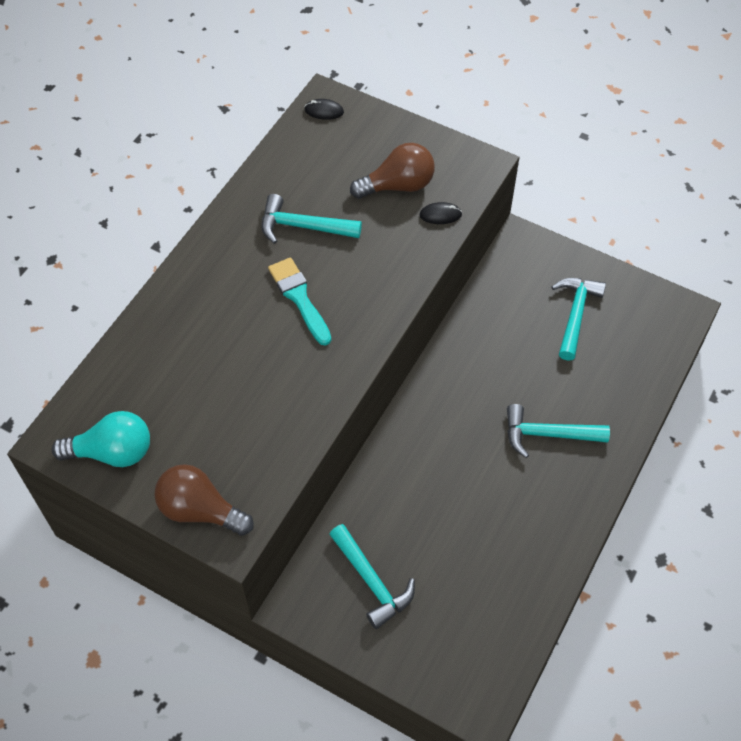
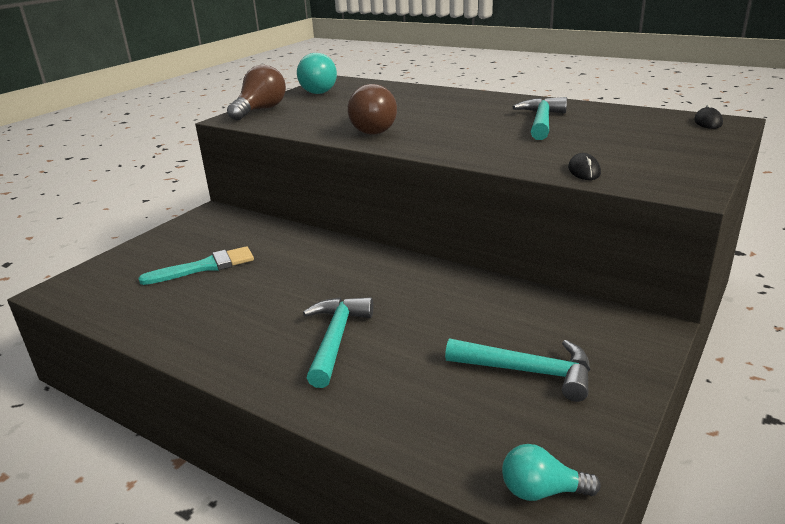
camera: 95 degrees right, 30 degrees down
(299, 298) = (455, 124): turquoise brush -> turquoise brush (205, 267)
(372, 582) = (211, 240): turquoise hammer -> none
(398, 186) = (618, 152): brown light bulb -> brown light bulb (371, 129)
(676, 319) = (542, 491): none -> turquoise light bulb

